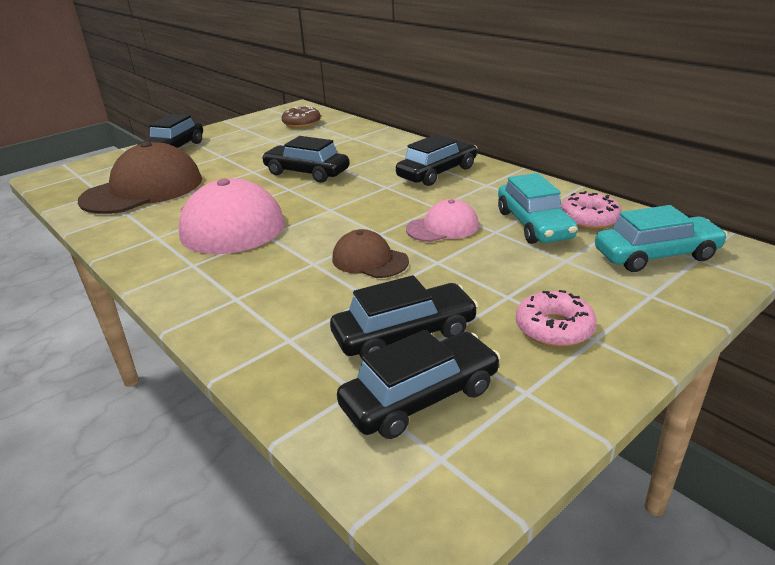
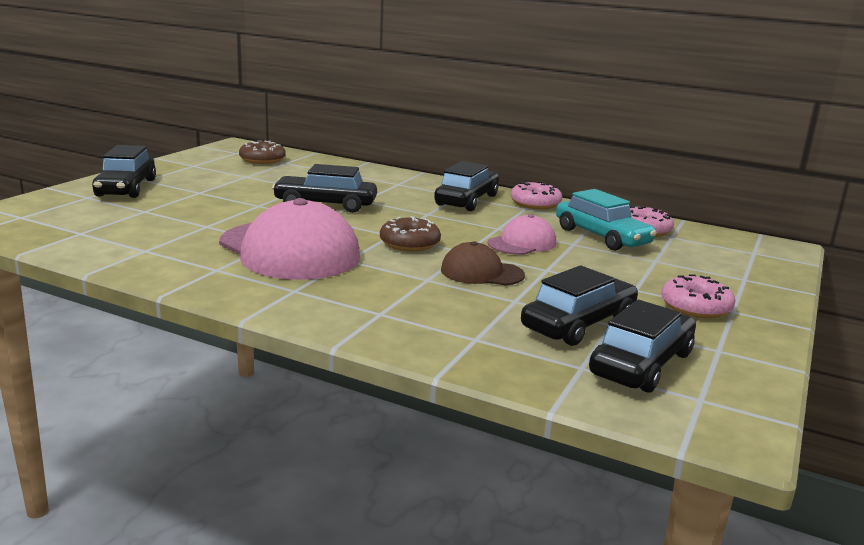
camera: 25 degrees left, 10 degrees down
(143, 189) = (137, 227): brown cap -> none
(337, 220) = (409, 243): none -> brown donut
(502, 179) = (535, 203): none -> pink donut
(656, 255) = (721, 252): turquoise car -> none

